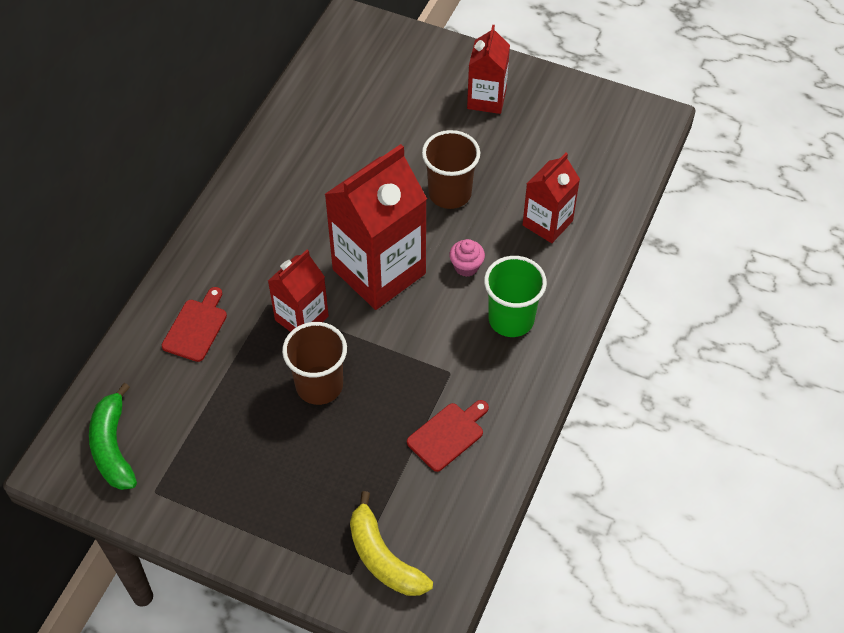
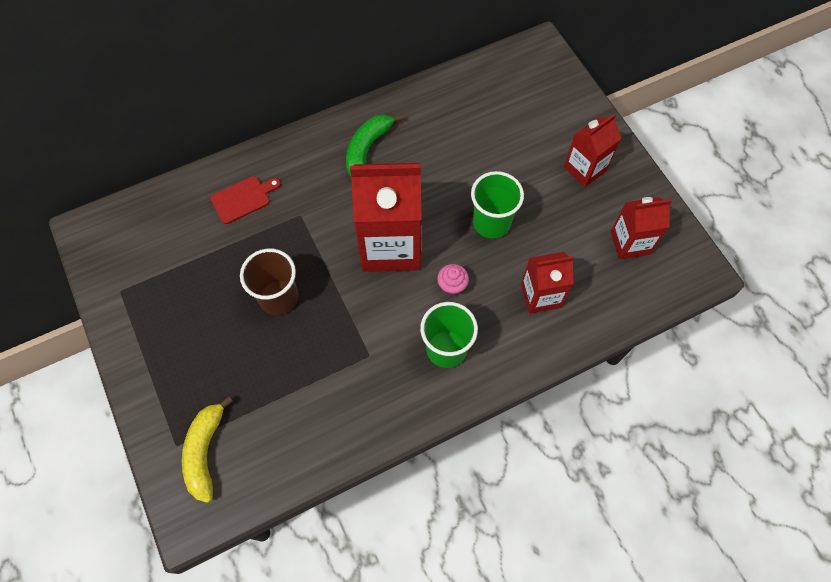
camera: 40 degrees right, 10 degrees up
(113, 447) = (125, 242): green banana -> green banana (367, 149)
(301, 318) = (311, 241): red carton -> red carton (630, 243)
(448, 435) = (325, 399): red cutting board -> none
(449, 193) = (491, 222): brown cup -> green cup

